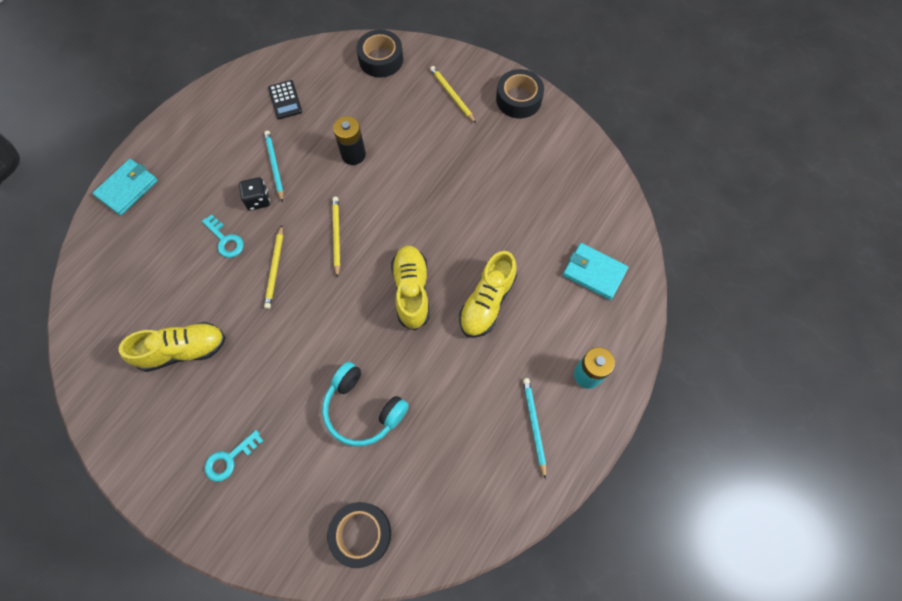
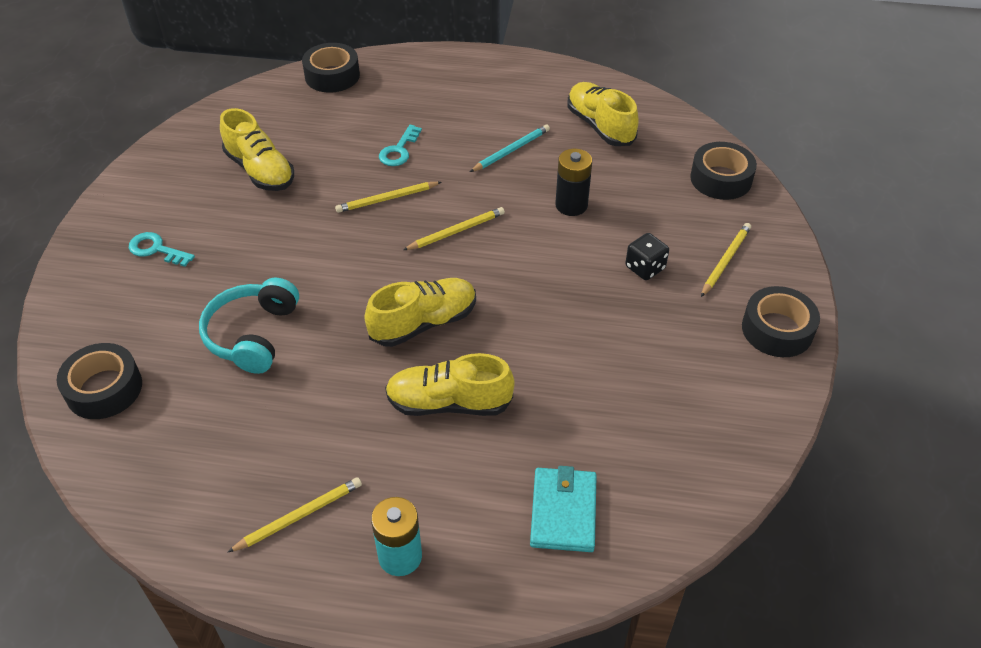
camera: 65 degrees right, 20 degrees down
(96, 255) = (332, 76): none -> black tape
(127, 188) = (415, 65): turquoise wallet -> none
(258, 200) = (461, 155): black dice -> black dice (645, 268)
(285, 100) = (600, 126): black calculator -> yellow shoe
(534, 425) = (299, 516): turquoise pencil -> yellow pencil

